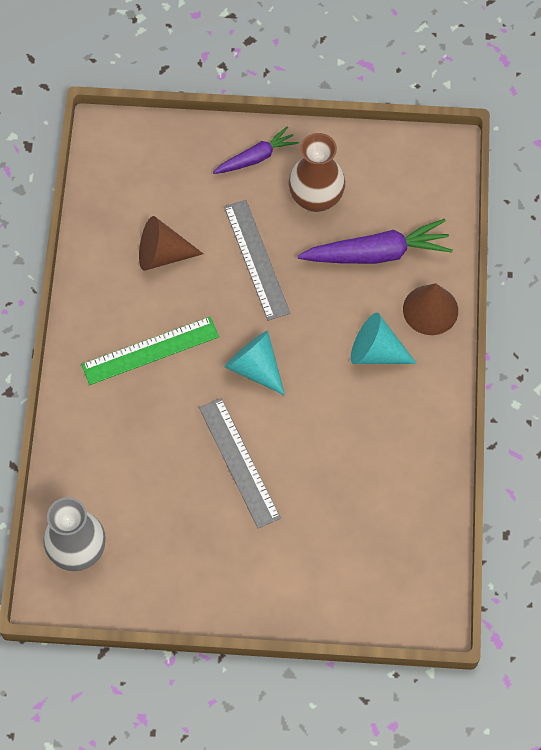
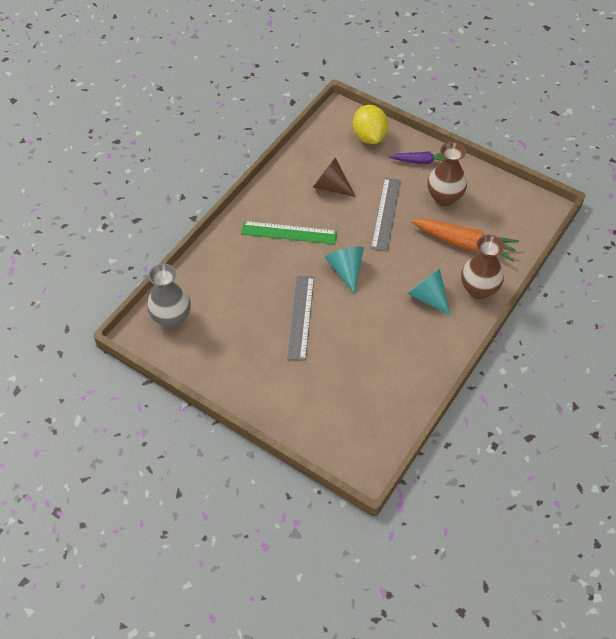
camera: 30 degrees right, 10 degrees down
(166, 152) = (369, 136): none -> yellow lemon
(377, 253) = (464, 243): purple carrot -> orange carrot
(430, 310) = (478, 289): brown cone -> brown vase

